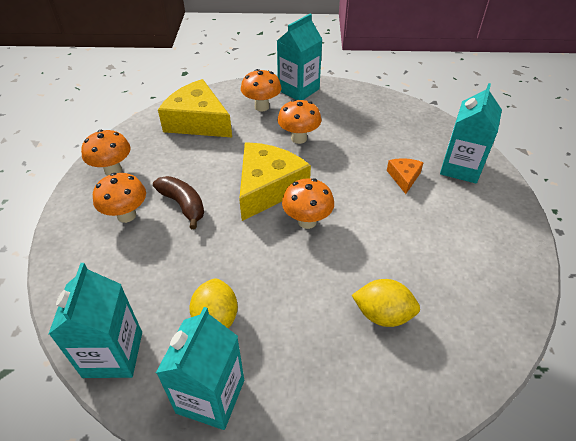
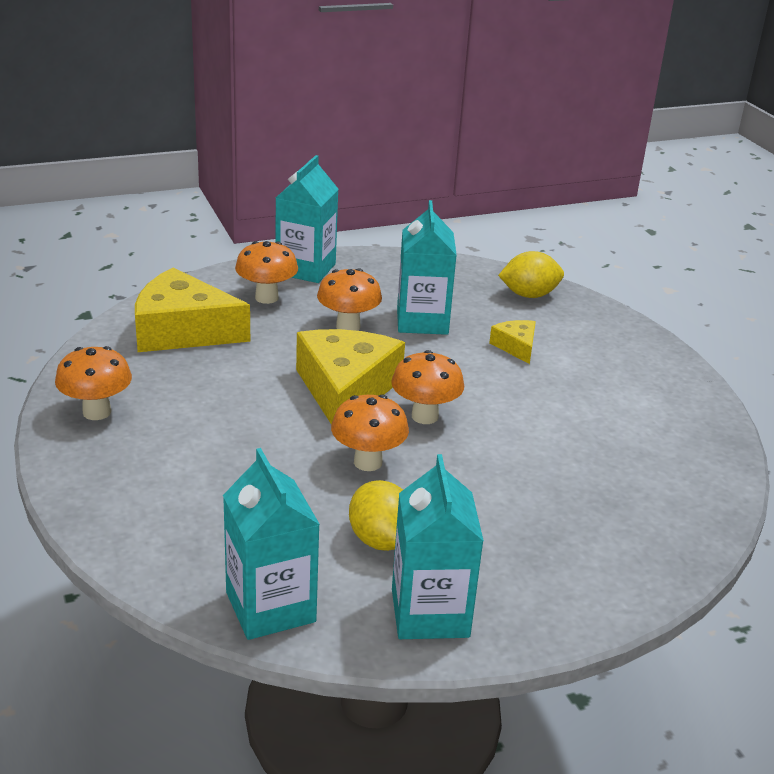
camera: 25 degrees left, 15 degrees down
(126, 215) = (164, 460): orange mushroom -> orange mushroom (368, 462)
(183, 205) = (239, 432): brown banana -> none
(382, 314) = (579, 488): yellow lemon -> yellow lemon (529, 295)
(404, 177) = (516, 347): orange cheese -> yellow cheese
(460, 168) = (578, 324): turquoise carton -> turquoise carton (422, 321)

